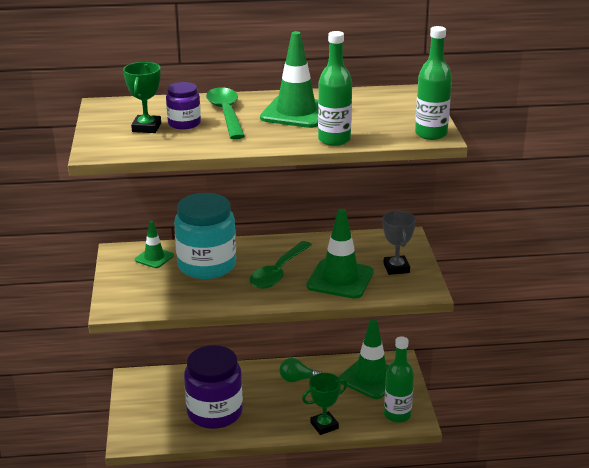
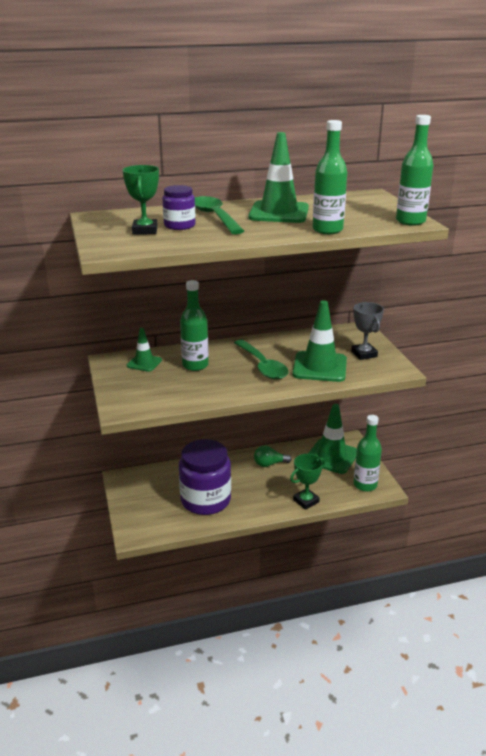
camera: 10 degrees left, 0 degrees up
(207, 265) = (195, 365): turquoise jar -> green bottle
(278, 272) = (262, 366): green spoon -> green spoon turned 45 degrees counterclockwise

